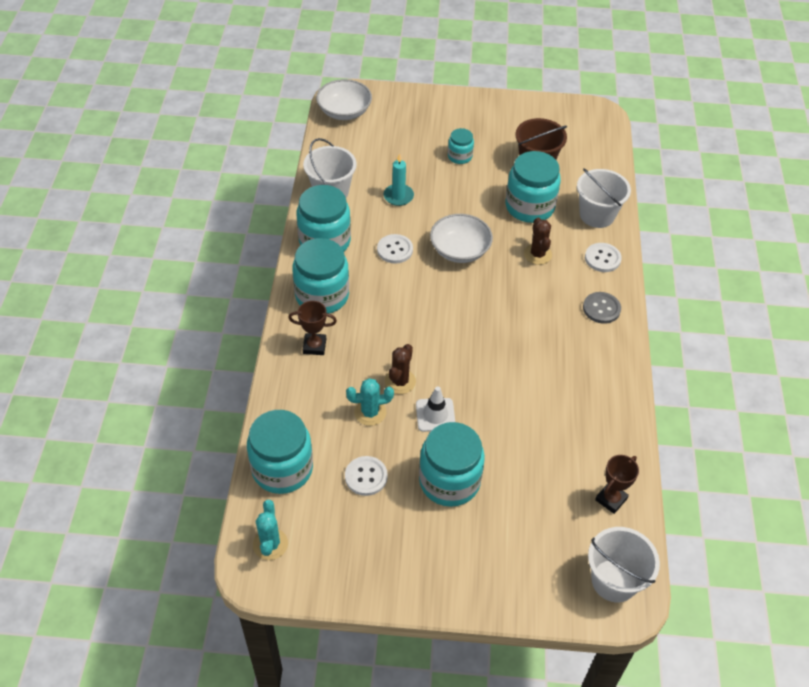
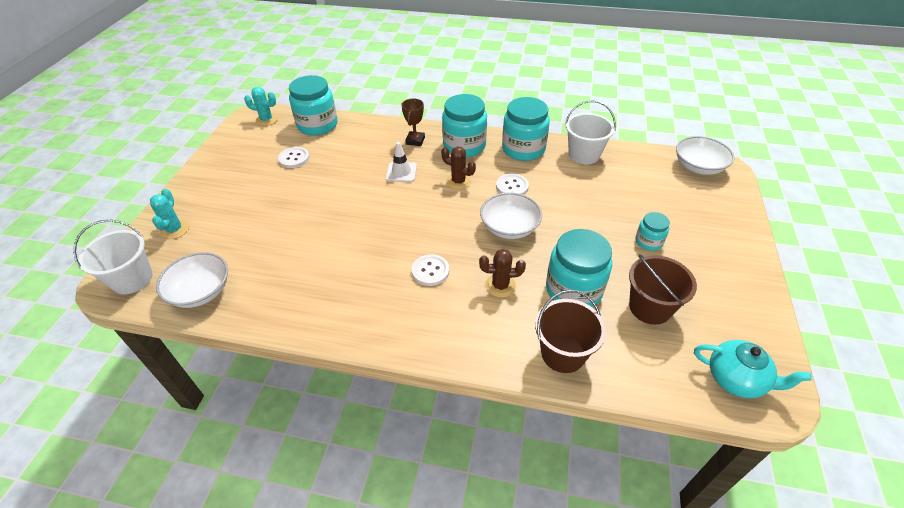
camera: 100 degrees right, 5 degrees down
(370, 412) = (346, 163): turquoise cactus -> turquoise cactus (175, 229)
(398, 196) = (581, 193): turquoise candle -> none
(400, 381) = (369, 179): brown cactus -> brown cactus (458, 181)
(435, 415) = (331, 195): white traffic cone -> white traffic cone (401, 172)
(449, 481) = (269, 197): turquoise jar -> none
(589, 128) = (736, 379): none -> turquoise teapot
(597, 215) = (563, 353): white bucket -> brown bucket
(601, 309) = (416, 328): grey button -> none
(602, 258) = (490, 344): white button -> white button (430, 271)
(611, 499) = (201, 291): brown trophy -> white bowl

